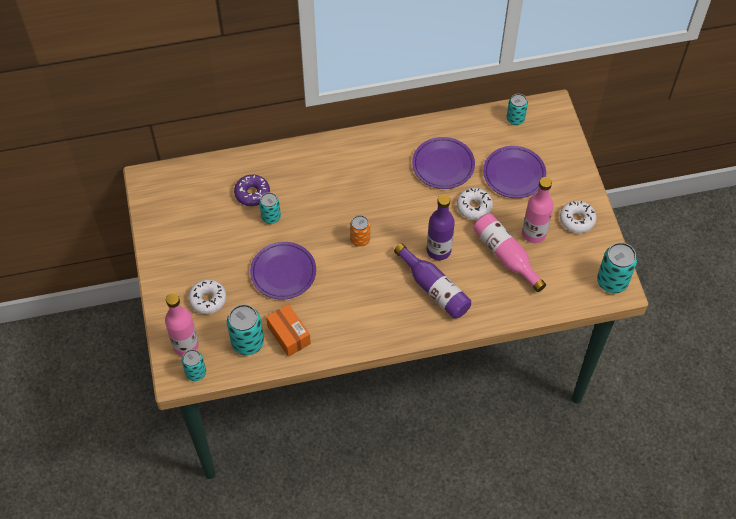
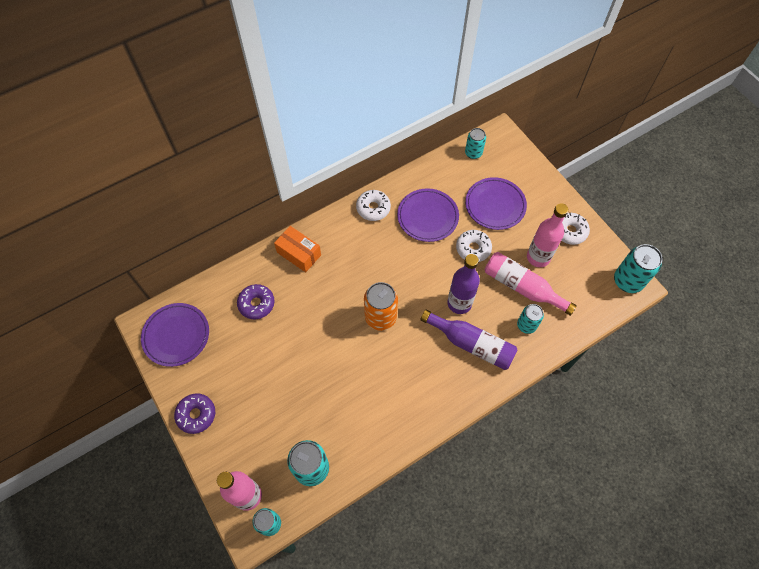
camera: 20 degrees left, 5 degrees up
(166, 268) = (196, 415): none -> purple donut
(208, 299) = (252, 434): white donut -> white donut (373, 208)
(271, 217) = (284, 323): turquoise can -> turquoise can (526, 325)
(283, 272) = (319, 377): purple plate -> purple plate (176, 335)
(289, 335) = (350, 444): orange box -> orange box (299, 253)
(360, 240) = (380, 317): orange can -> orange can, size x1.59

